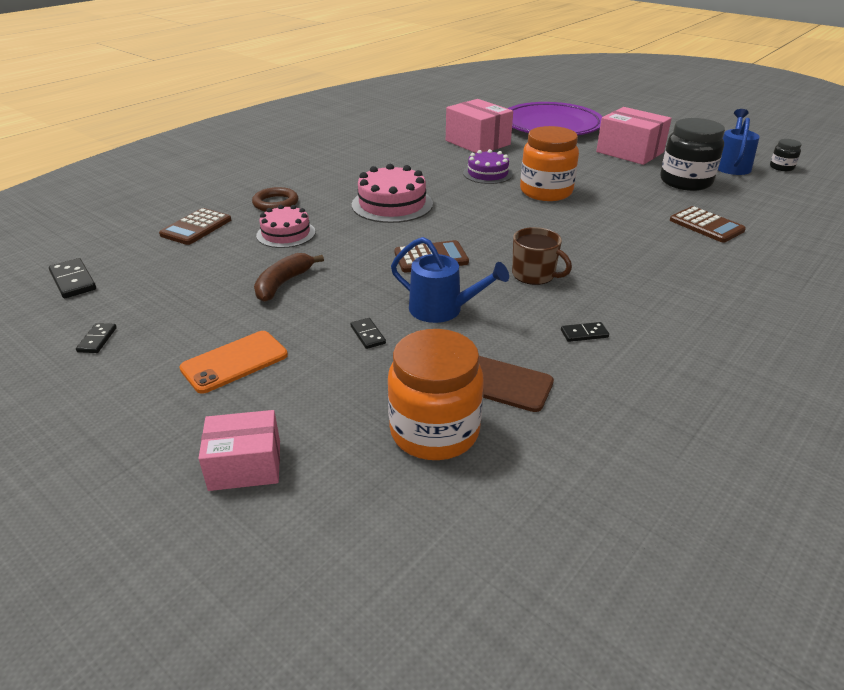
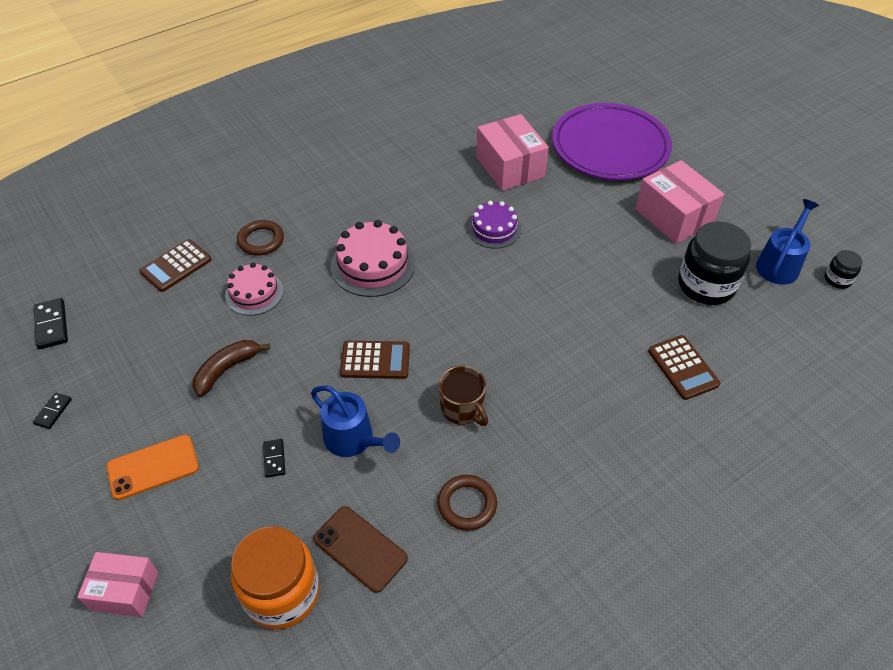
camera: 15 degrees right, 15 degrees up
(546, 192) = (541, 273): orange jar -> none
(584, 334) = (467, 504): black domino -> brown ring

